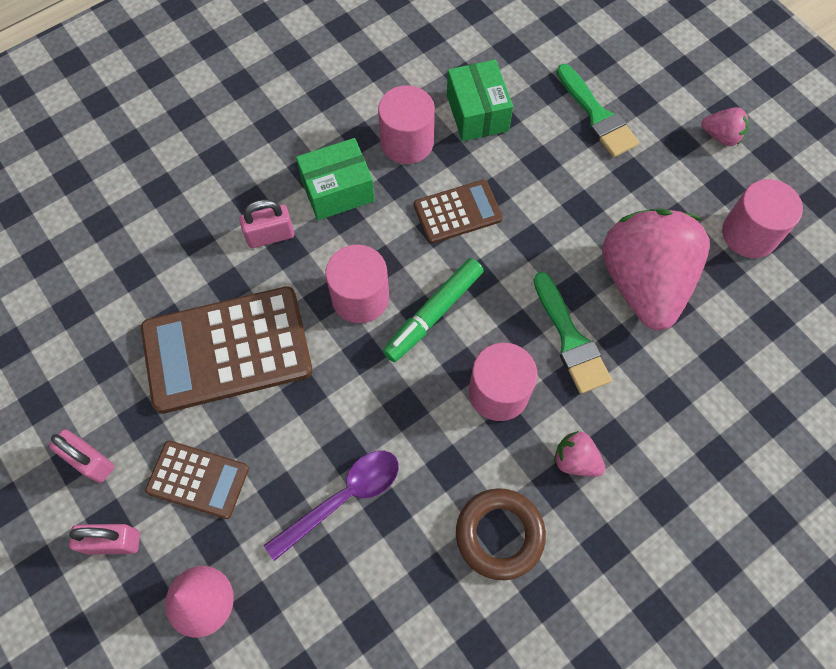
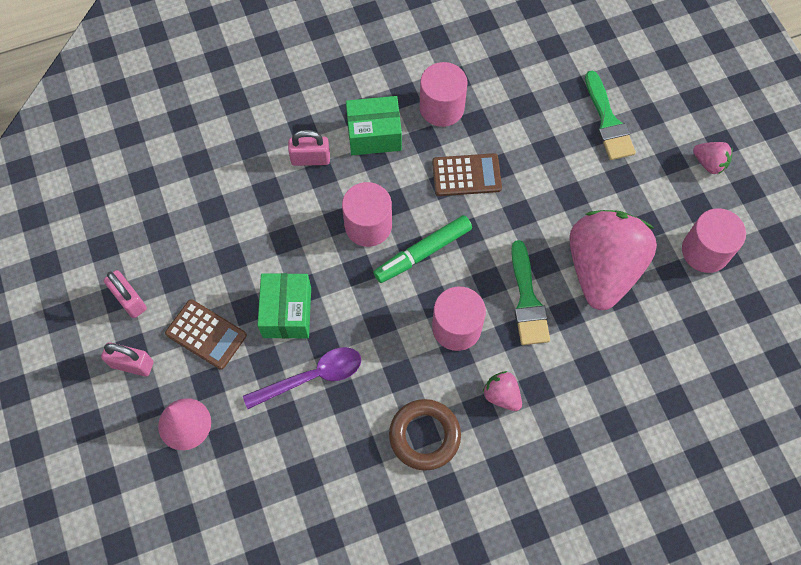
camera: 15 degrees right, 0 degrees up
(227, 350) = (253, 241): brown calculator -> none
(477, 113) = (507, 96): green box -> green box (287, 312)

